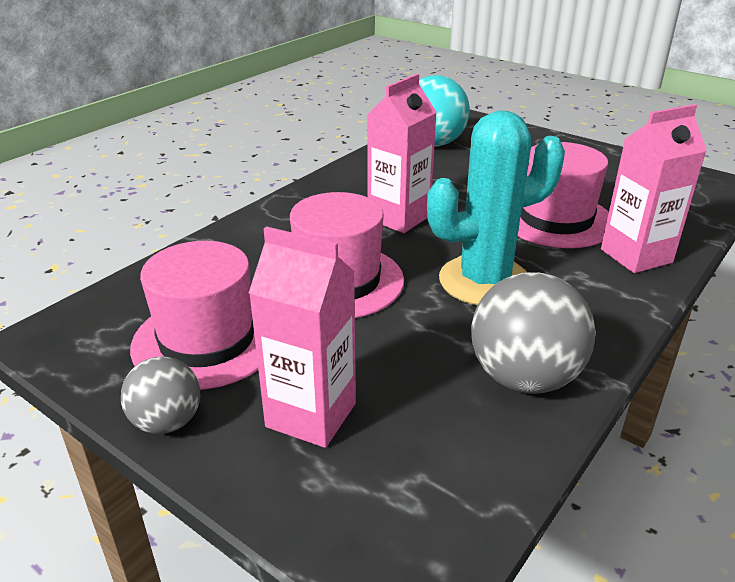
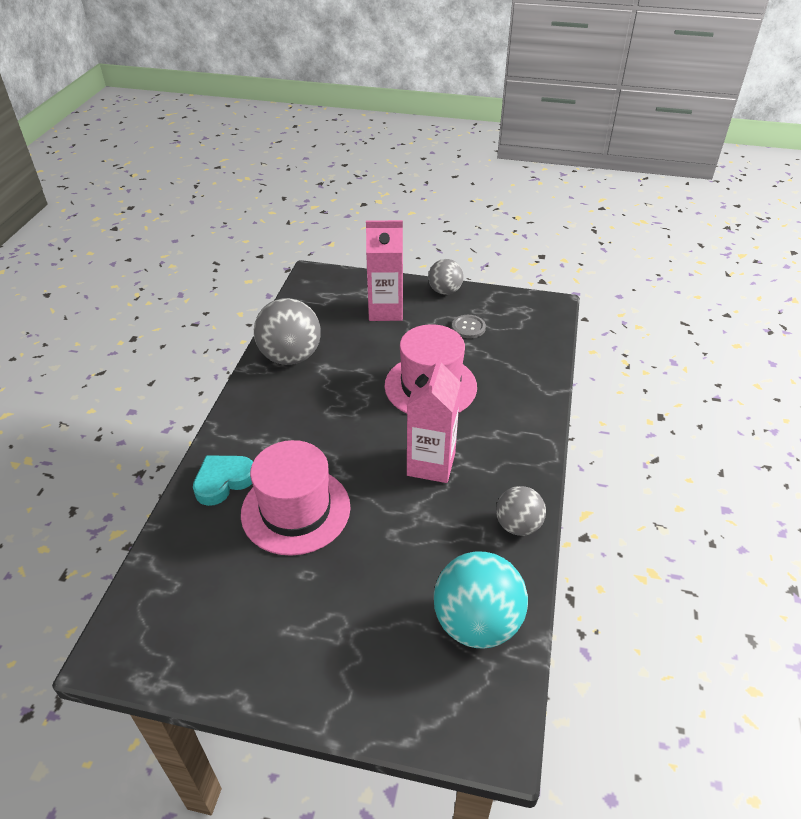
camera: 155 degrees right, 10 degrees up
(207, 340) = (468, 327): pink hat -> grey button
(357, 171) = (518, 525): none -> grey ball
(484, 281) = (334, 417): turquoise cactus -> none
(636, 256) = (223, 481): pink carton -> turquoise heart

